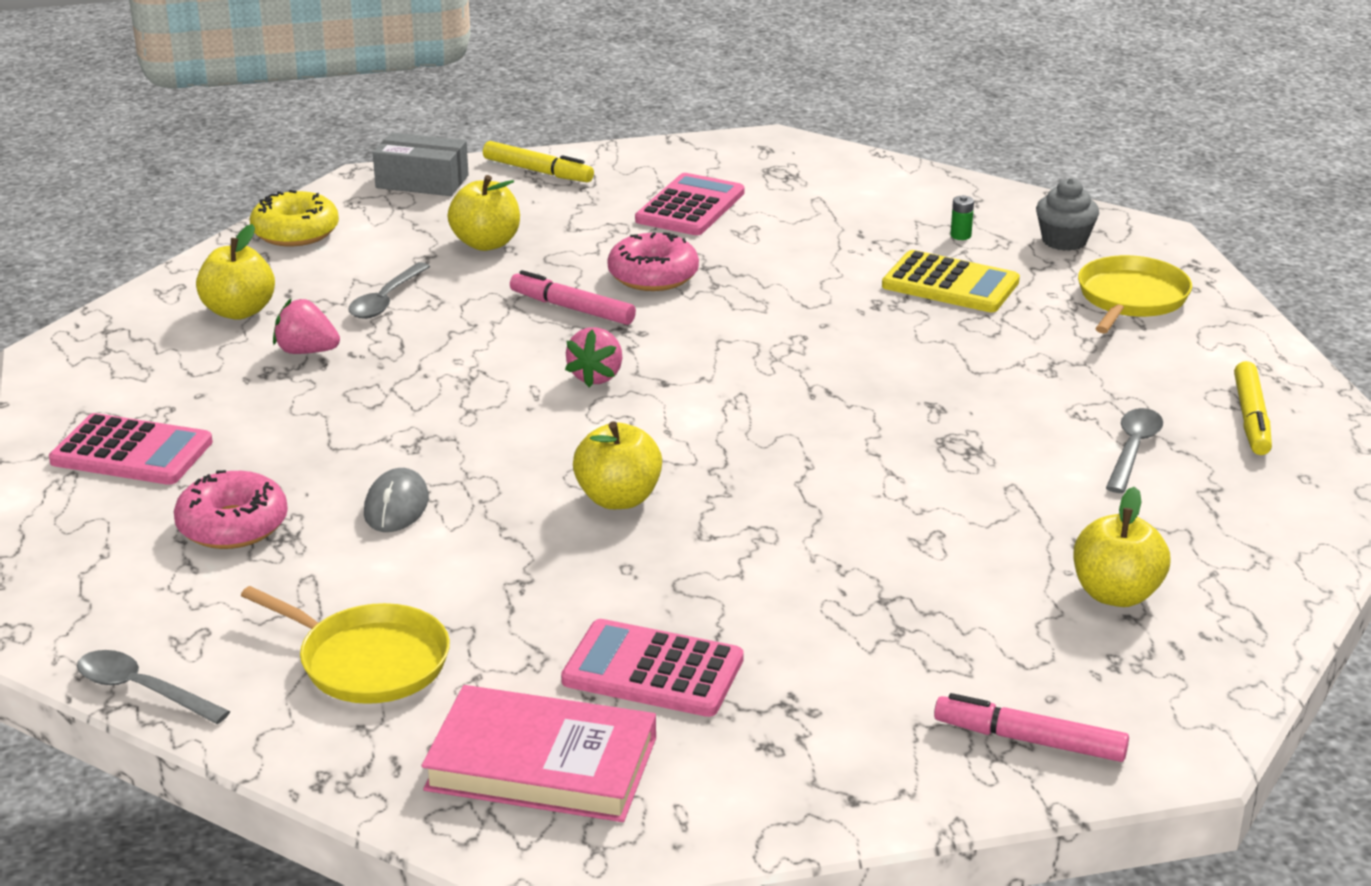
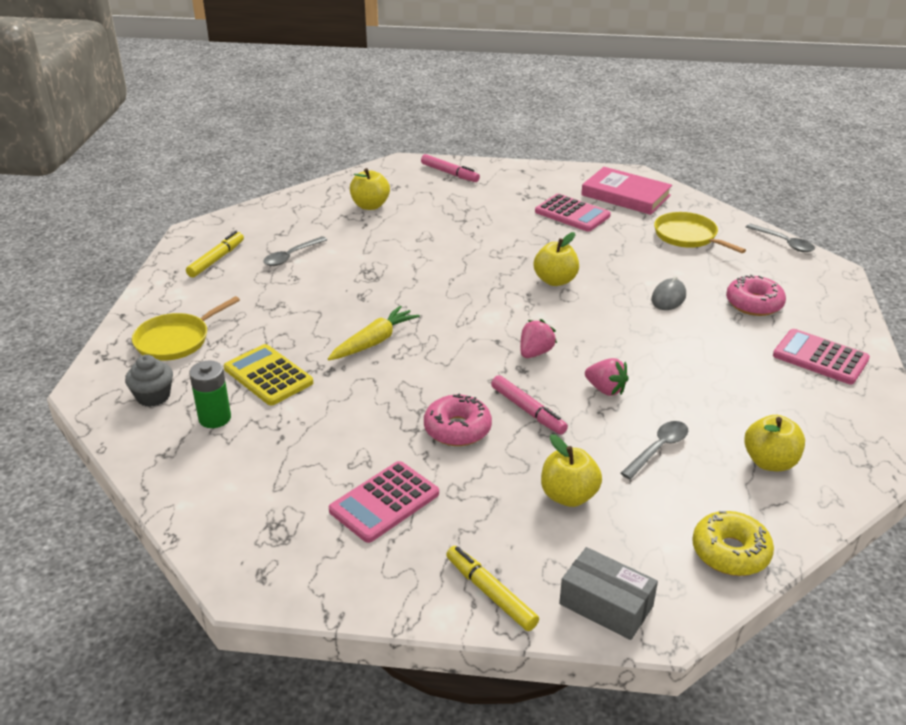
camera: 160 degrees left, 5 degrees up
(306, 351) = (717, 412): pink strawberry -> pink strawberry (605, 389)
(849, 347) = (374, 342): none -> yellow carrot
(960, 235) = (215, 418): green battery -> green battery, size x2.01

